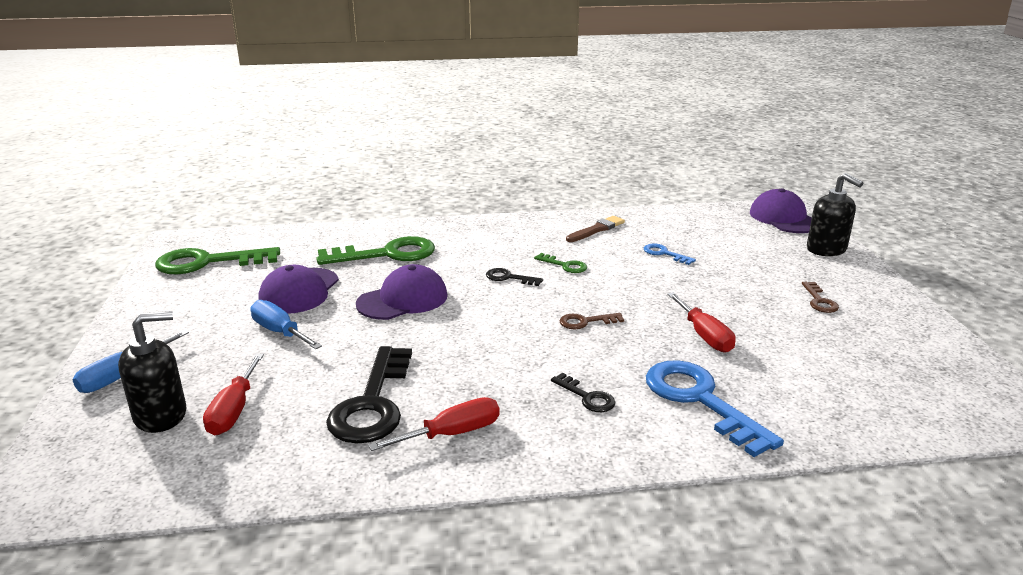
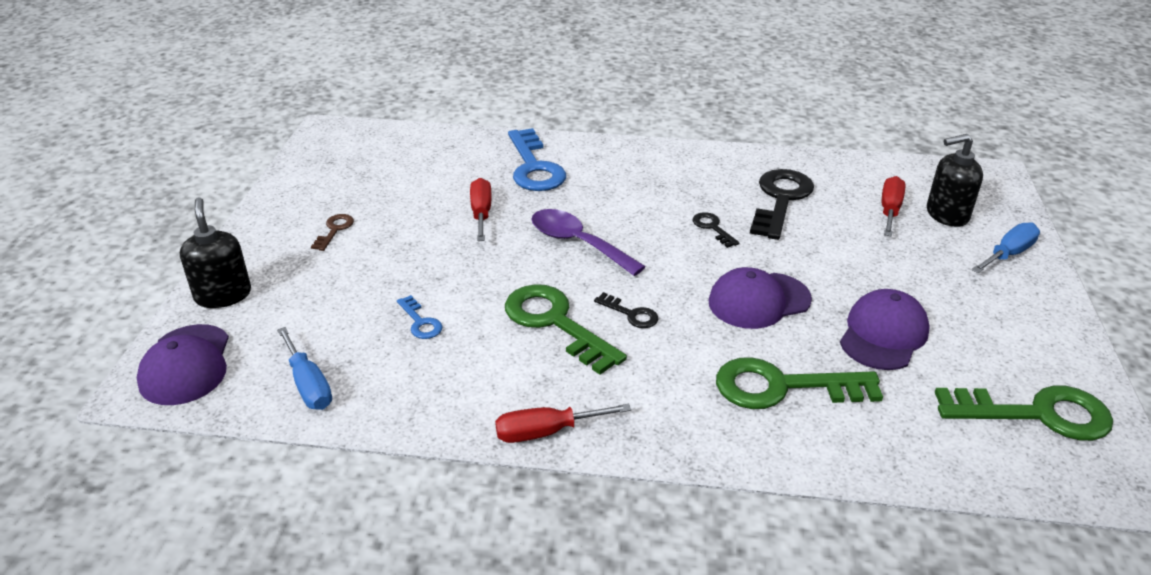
camera: 165 degrees left, 10 degrees up
(280, 332) = (883, 279): blue screwdriver -> blue screwdriver (308, 385)
(452, 434) = (721, 172): red screwdriver -> red screwdriver (546, 432)
(565, 265) = (555, 323): green key -> green key, size x2.11
(585, 322) = (577, 243): brown key -> purple spoon
(587, 397) = (615, 181): black key -> black key (712, 228)
(596, 229) = (469, 389): brown brush -> none

